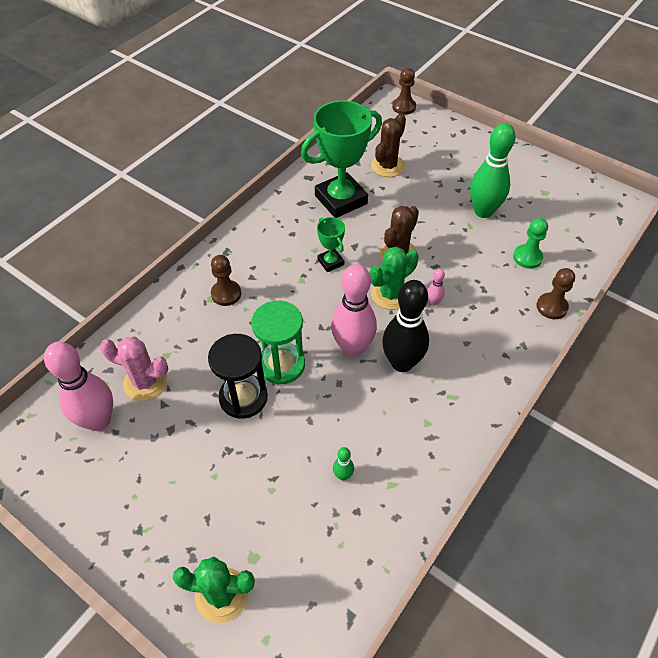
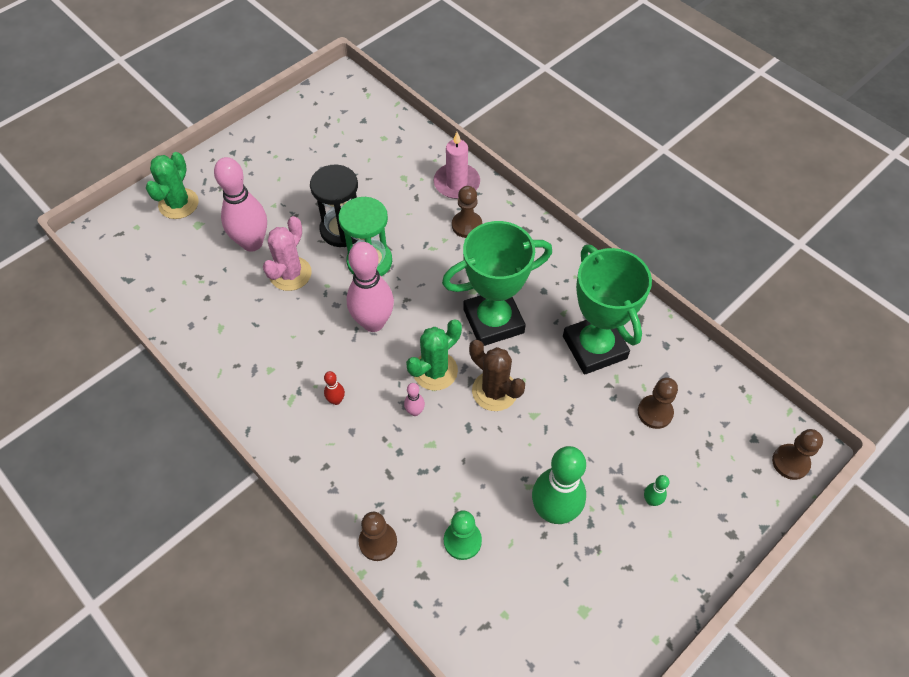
camera: 100 degrees right, 5 degrees up
(98, 420) = (349, 134): pink bowling pin -> pink bowling pin (252, 243)
(145, 382) = (378, 163): pink cactus -> pink cactus (290, 274)
(172, 309) = (456, 183): none -> pink candle
(330, 262) = (493, 321): green trophy -> green trophy, size x2.11
(343, 475) = (242, 293): green bowling pin -> green bowling pin (651, 500)
(387, 166) = (655, 412): brown cactus -> brown pawn
(390, 294) = (435, 371): green cactus -> green cactus turned 75 degrees clockwise
(402, 363) = (343, 362): black bowling pin -> none
(441, 360) = (336, 400): none -> red bowling pin

